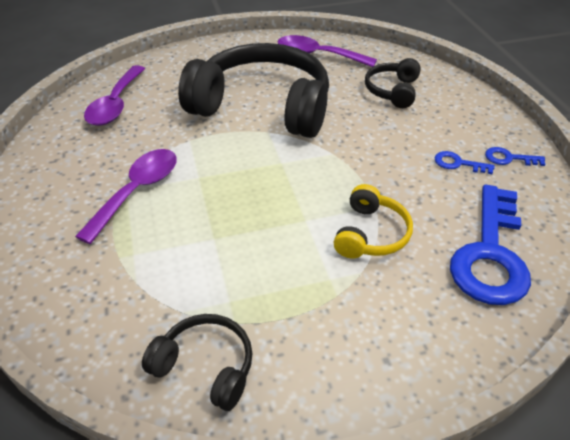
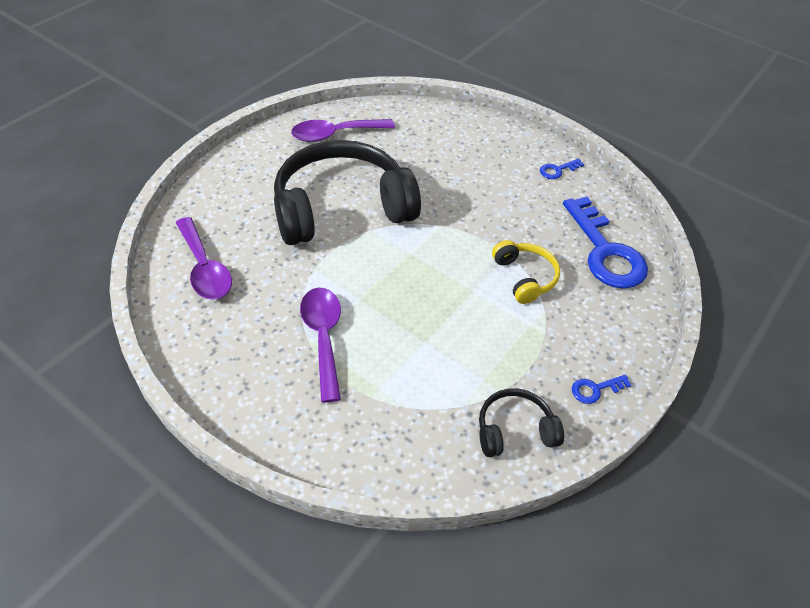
camera: 40 degrees left, 5 degrees up
(392, 91) = (429, 145): black headphones -> none
(458, 163) = (530, 191): blue key -> blue key (595, 389)

